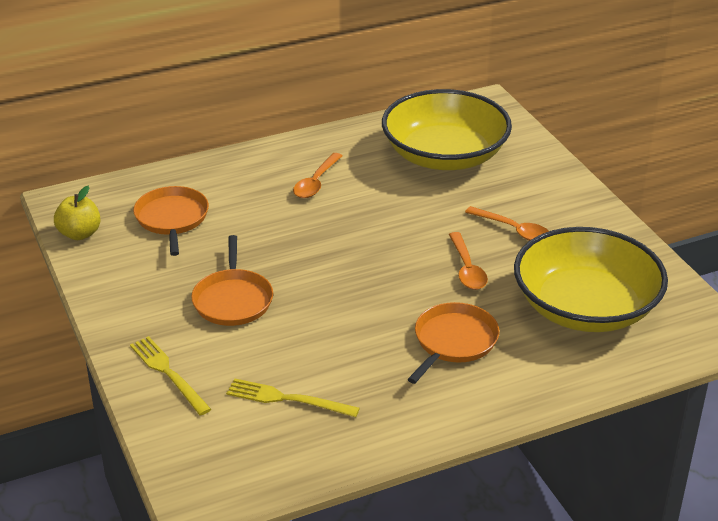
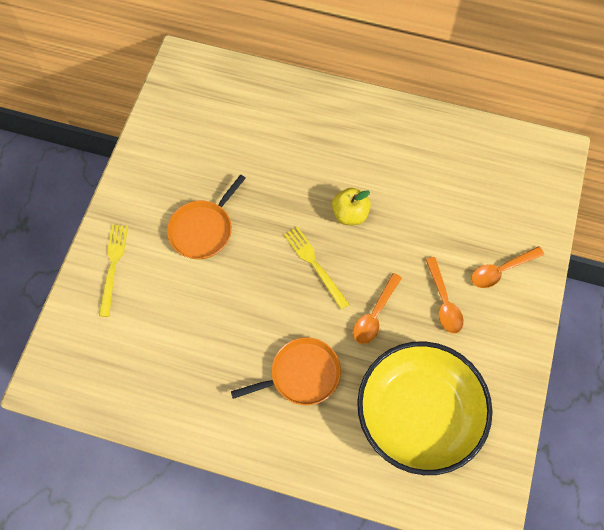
camera: 40 degrees right, 30 degrees up
(80, 234) = (166, 100): yellow apple -> yellow apple (350, 214)
(172, 219) = (231, 125): orange pan -> none
(287, 399) = (158, 342): yellow fork -> yellow fork (315, 265)
(316, 182) = (353, 154): orange spoon -> orange spoon (501, 270)
(445, 155) = (469, 189): yellow bowl -> none

